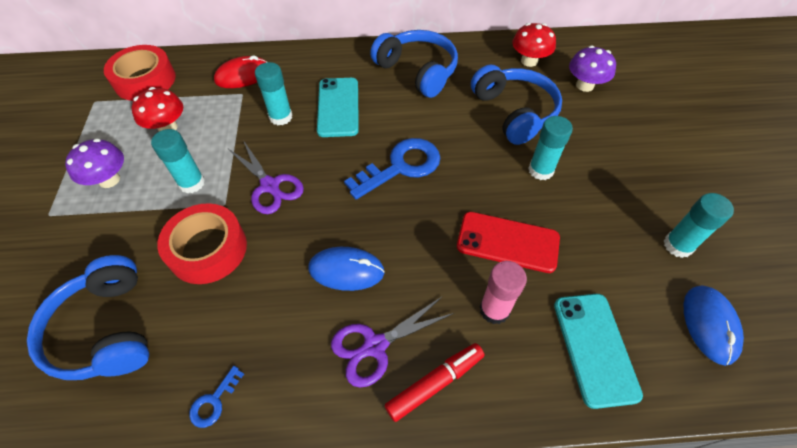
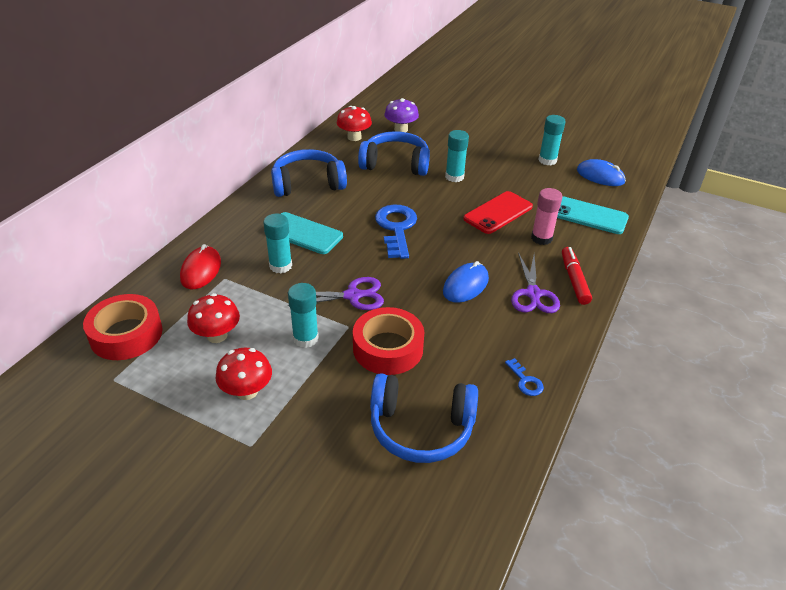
camera: 60 degrees left, 15 degrees down
(109, 180) = (247, 391): purple mushroom -> red mushroom

